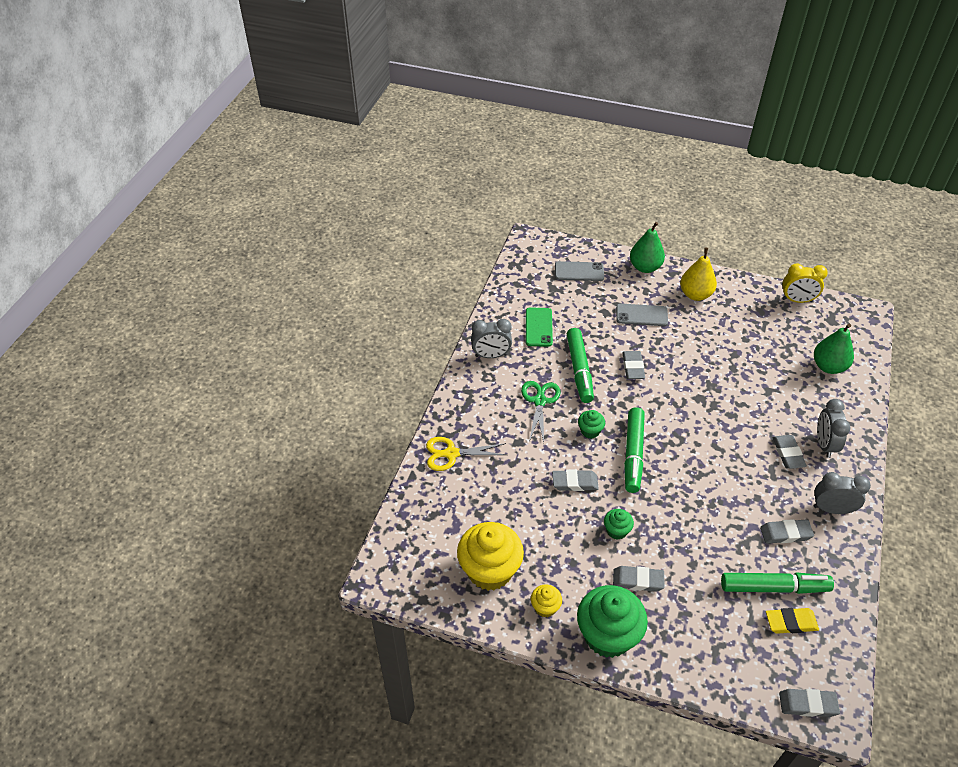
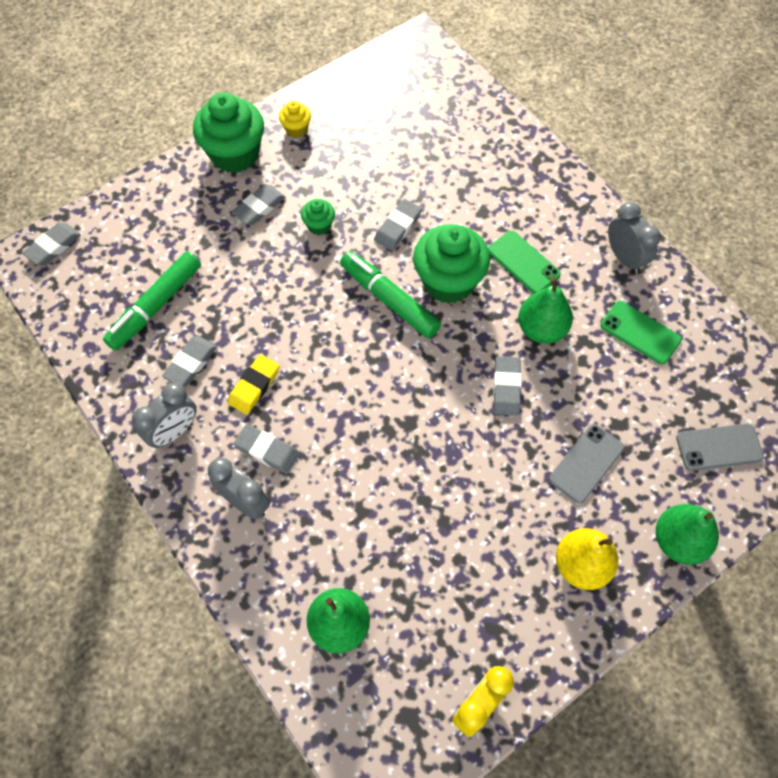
camera: 125 degrees right, 15 degrees up
(451, 454) = (510, 151): yellow scissors -> none
(489, 570) = (363, 112): yellow cupcake -> none
(491, 355) = (624, 258): grey clock -> grey clock turned 120 degrees clockwise
(539, 401) = (523, 262): green scissors -> green phone
(579, 271) = (719, 447): grey phone -> grey phone turned 45 degrees clockwise
(579, 370) = (541, 329): green marker -> green pear
(590, 431) = (448, 281): green cupcake -> green cupcake, size x2.13
(633, 367) = (506, 387): grey eraser -> grey eraser turned 60 degrees clockwise
(791, 622) = (117, 292): yellow eraser -> yellow eraser (254, 386)

